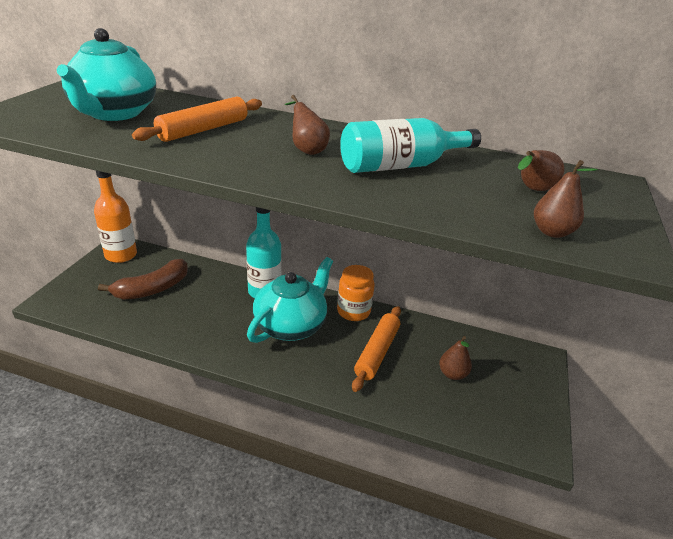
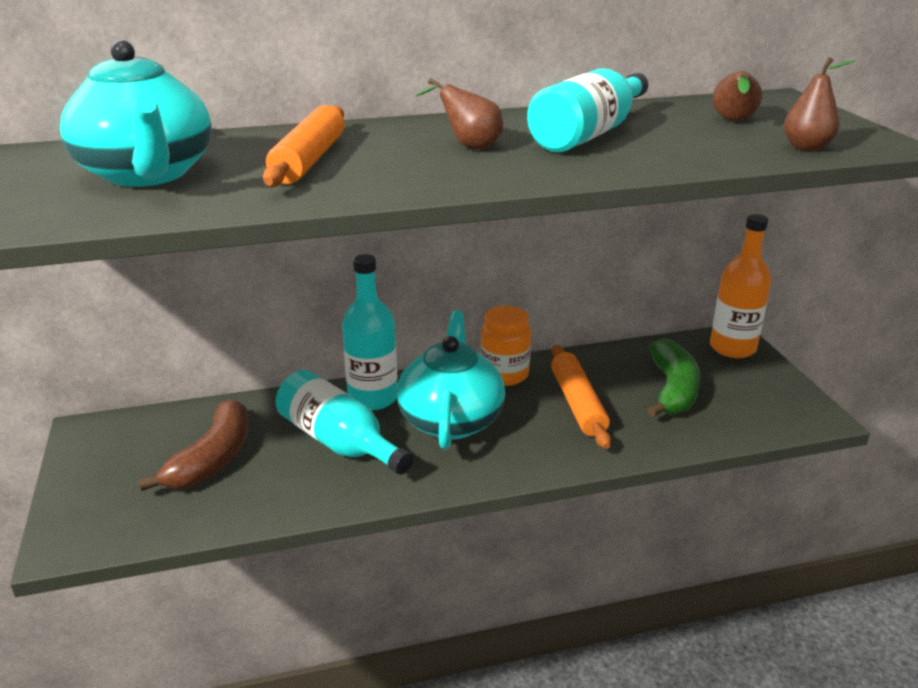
camera: 30 degrees left, 5 degrees down
(121, 255) = (105, 439): orange bottle -> orange bottle (732, 348)
(219, 309) = (339, 442): none -> turquoise bottle
(452, 374) = (673, 389): brown pear -> green banana

